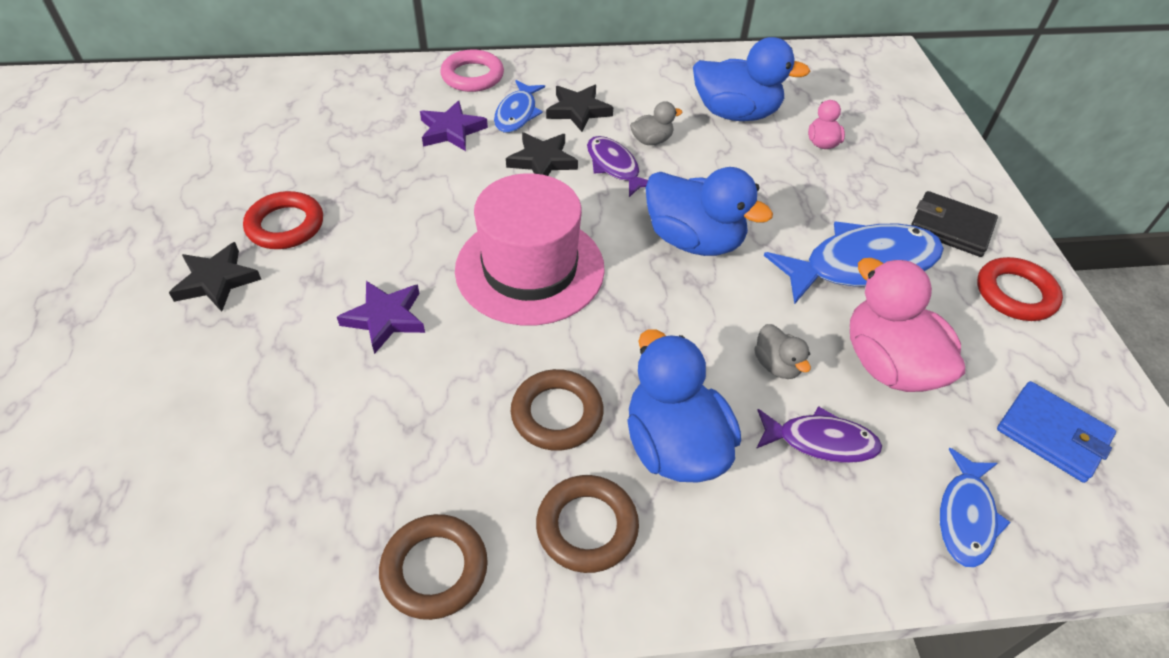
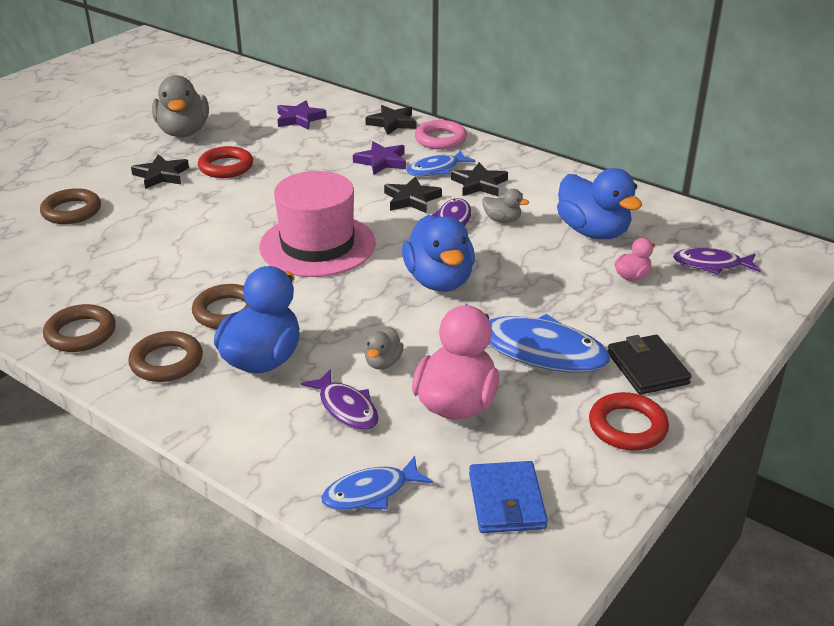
camera: 45 degrees right, 15 degrees down
(159, 204) = (183, 132): none -> grey duck
(162, 404) = (71, 211): none -> brown ring
(385, 318) = (211, 229): purple star -> purple star (299, 119)
(397, 78) = (392, 123): none -> black star
(854, 99) = (711, 265): none -> purple fish

